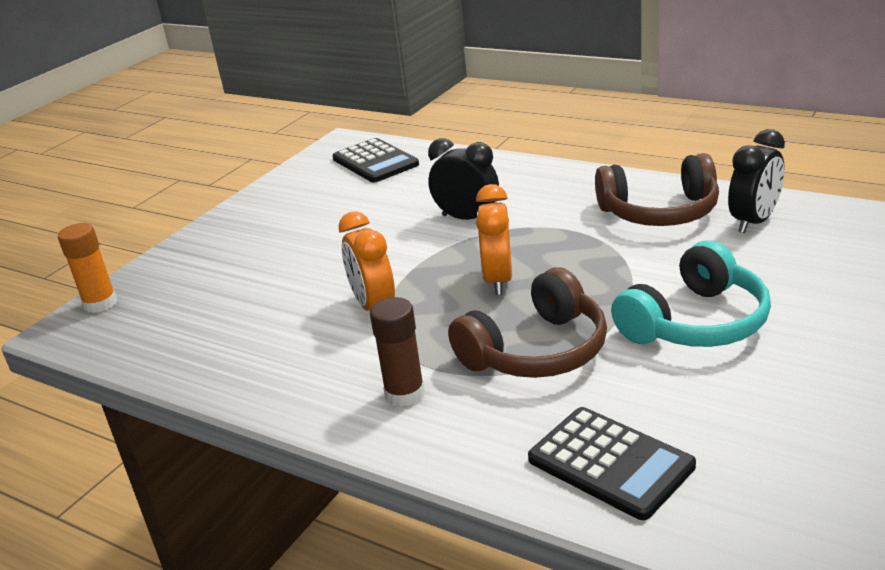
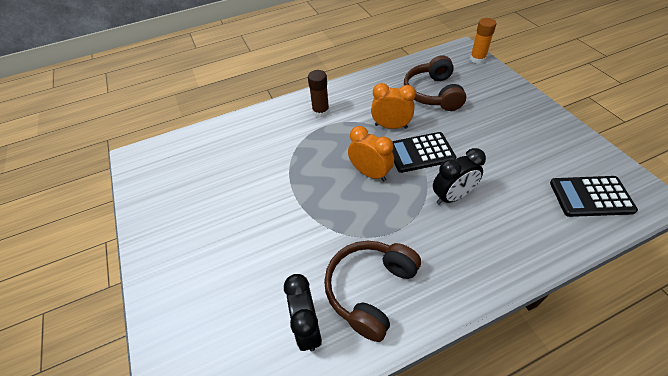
camera: 125 degrees right, 20 degrees up
(536, 351) = (303, 156): brown headphones -> brown headphones (433, 93)
(610, 463) = (228, 139): black calculator -> black calculator (420, 153)
(695, 322) = (260, 216): turquoise headphones -> none

